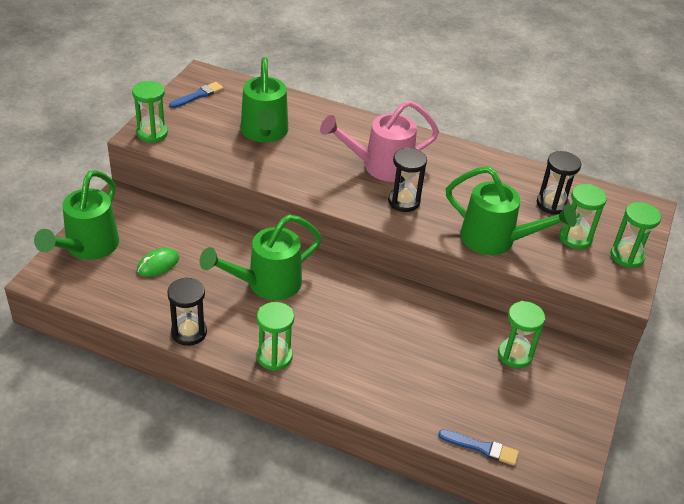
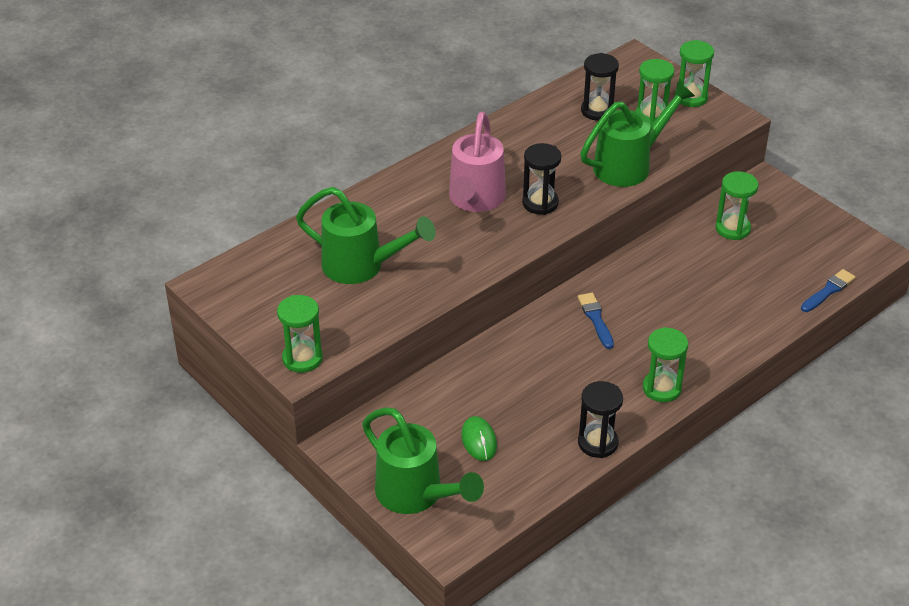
camera: 60 degrees left, 0 degrees up
(198, 95) = (249, 299): blue brush -> blue brush (595, 319)
(266, 284) = (555, 363): green watering can -> none

